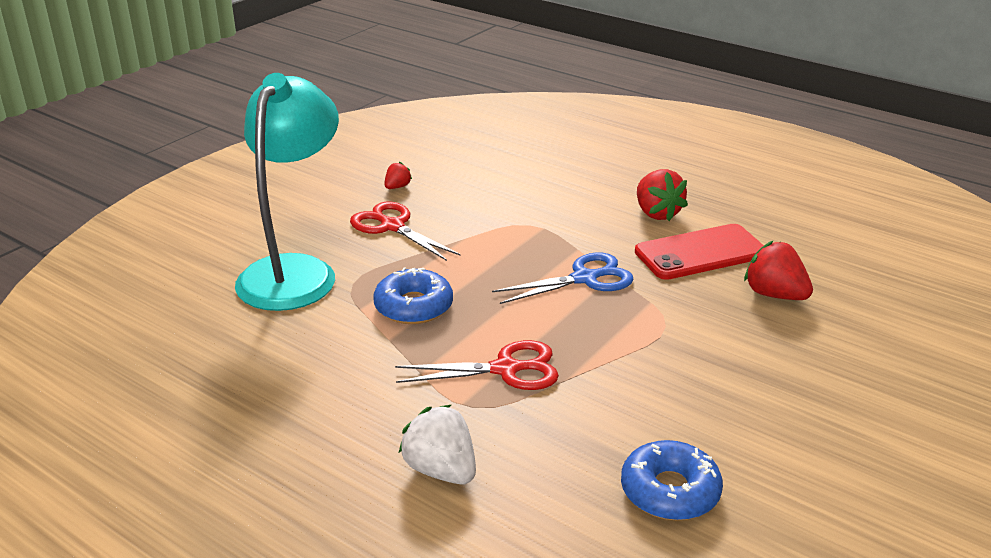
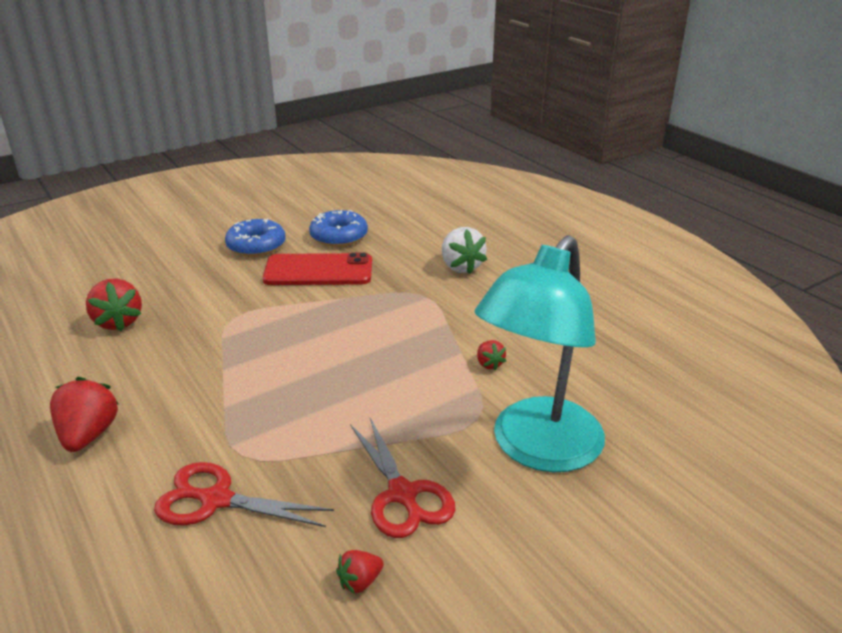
camera: 160 degrees left, 0 degrees up
(355, 333) = (489, 364): none -> red strawberry
(413, 306) = (427, 378): blue donut -> blue donut (256, 246)
(505, 369) = (382, 312): red scissors -> red scissors (216, 500)
(584, 279) = (252, 371): blue scissors -> none
(700, 253) = (117, 374): red phone -> red phone (318, 271)

